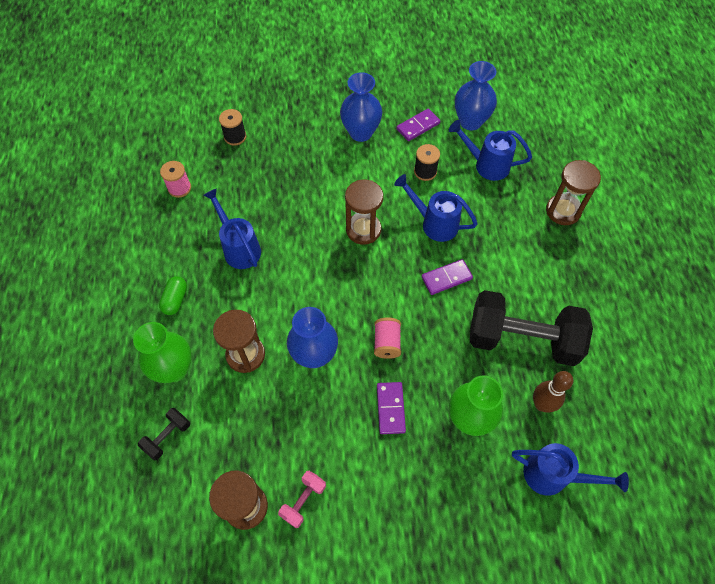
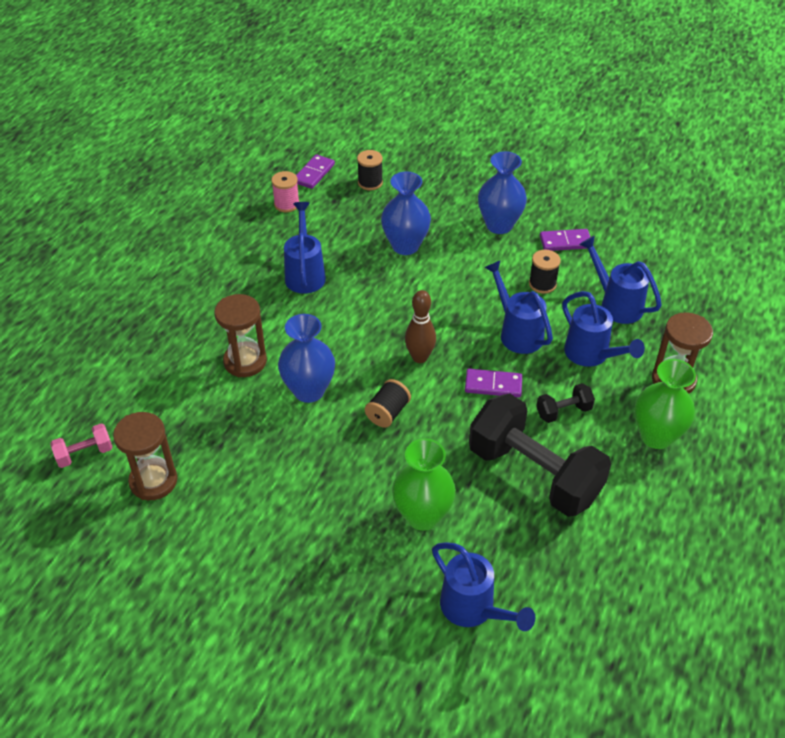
camera: 30 degrees right, 15 degrees down
(167, 437) = (128, 393): black dumbbell -> black dumbbell (563, 411)
(174, 369) = (174, 344): green vase -> green vase (656, 436)
(175, 300) = (216, 291): green capsule -> none
(303, 501) = (207, 503): pink dumbbell -> pink dumbbell (84, 454)
(363, 230) = (438, 308): brown hourglass -> none
(387, 343) = (388, 413): pink spool -> black spool
(390, 408) = (348, 469): purple domino -> purple domino (314, 173)
(470, 121) = (628, 259): blue vase -> blue vase (405, 246)
(497, 217) = (591, 355): none -> blue watering can
(541, 404) = (510, 541): brown bowling pin -> brown bowling pin (420, 357)

